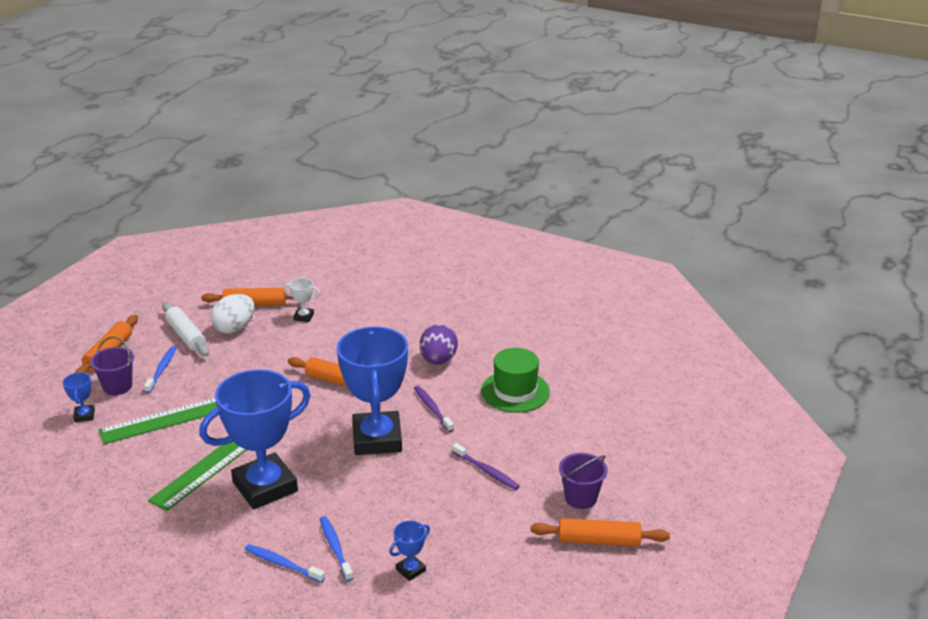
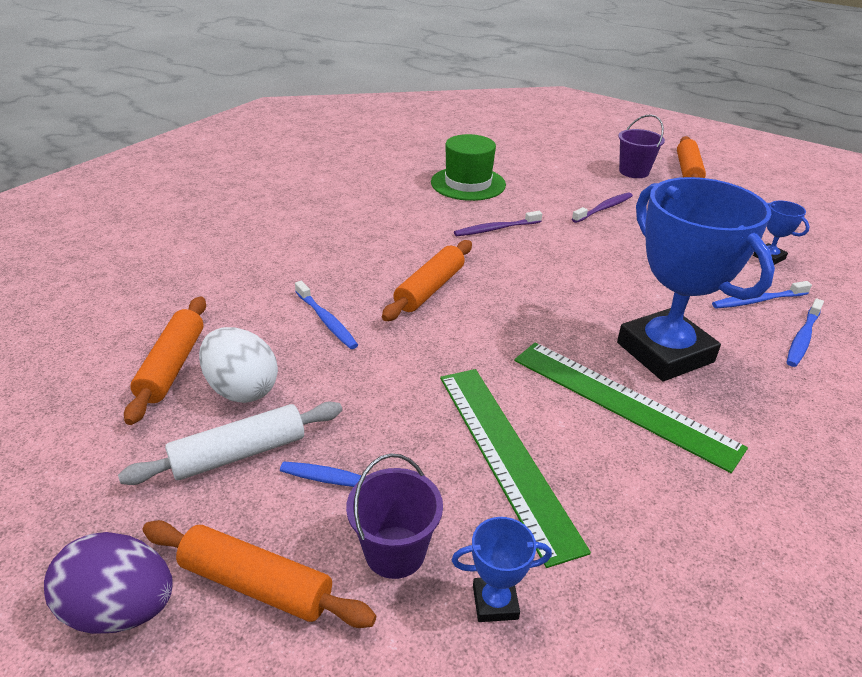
camera: 85 degrees left, 5 degrees up
(299, 346) = (326, 320): none -> blue toothbrush
(304, 317) = (243, 315): white trophy -> none
(377, 439) = (554, 266): blue trophy -> none
(438, 360) = (398, 219): purple egg -> purple egg (121, 609)

